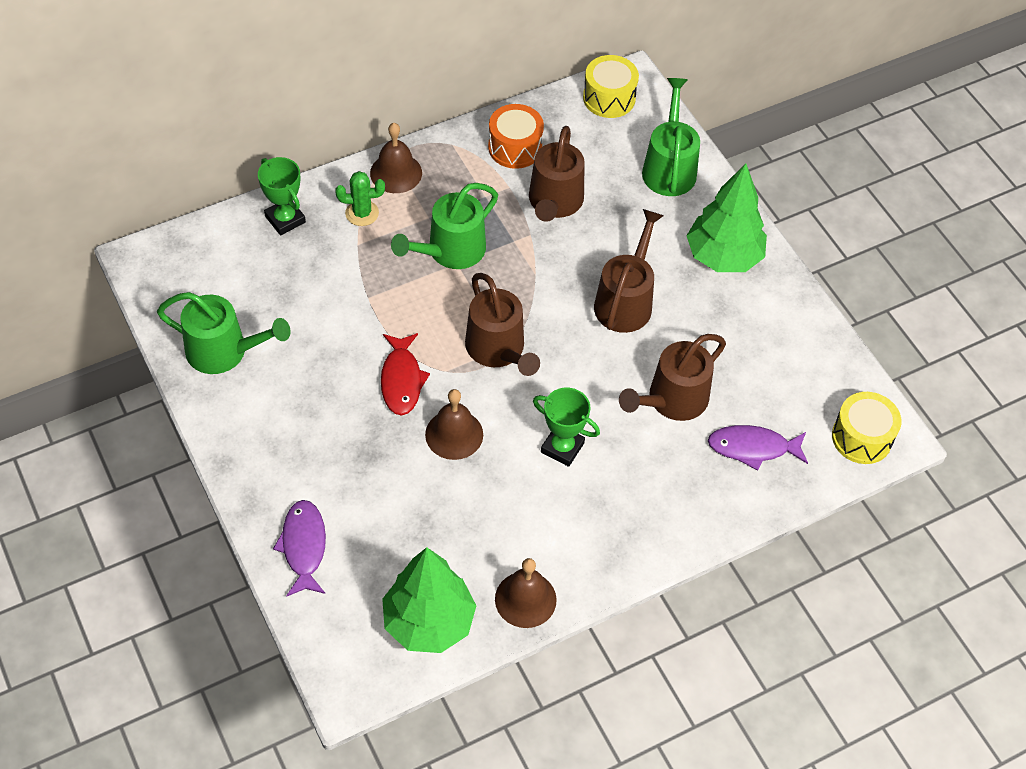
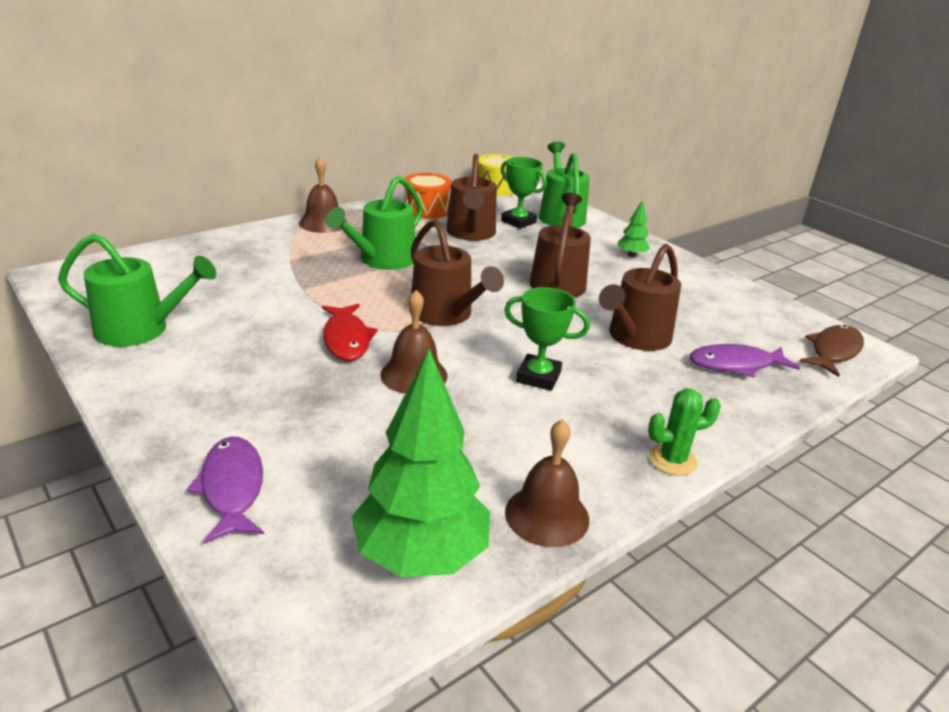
camera: 10 degrees left, 25 degrees down
(285, 219) = (216, 248): green trophy -> green trophy (518, 222)
(362, 213) = (293, 243): green cactus -> green cactus (672, 460)
(723, 257) = (631, 255): green tree -> green tree, size x0.45
(861, 437) = (833, 351): yellow drum -> brown fish

